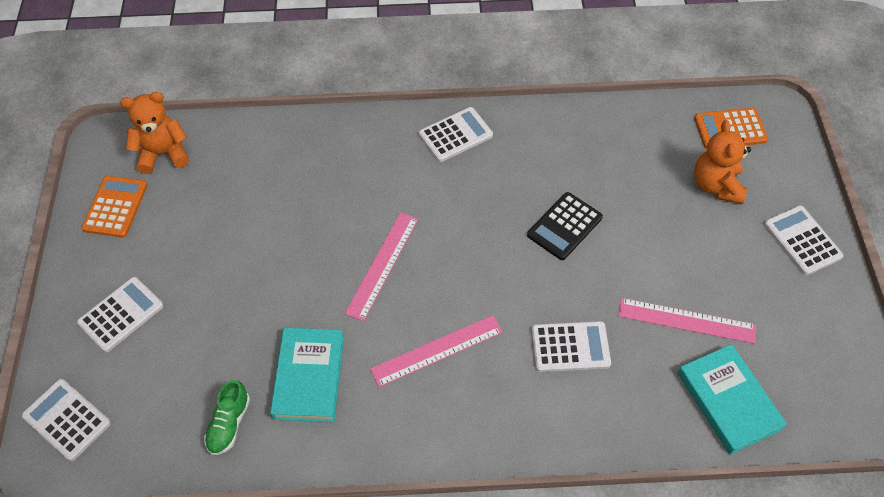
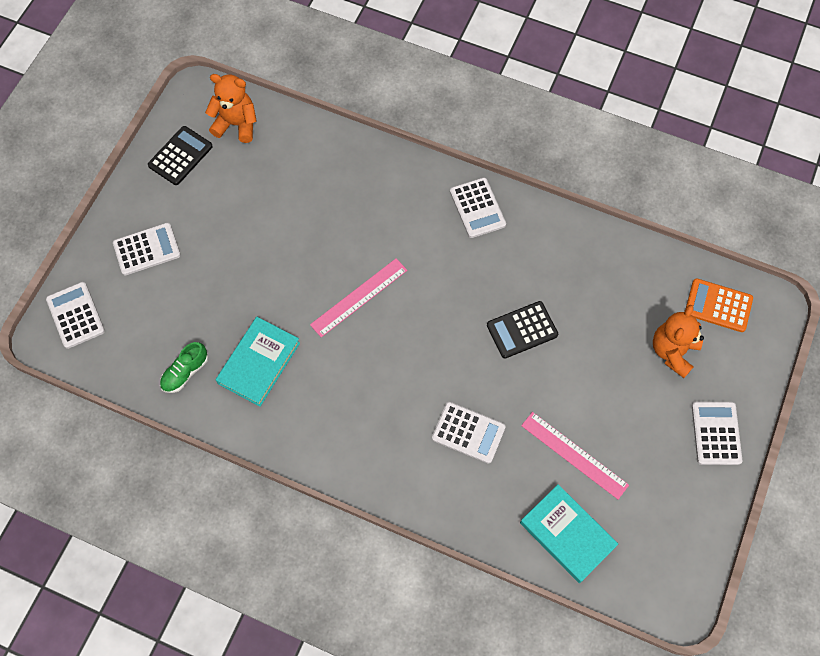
camera: 25 degrees right, 10 degrees up
(115, 207) = (180, 156): orange calculator -> black calculator
(437, 350) = (364, 387): pink ruler -> none
(455, 135) = (477, 208): white calculator -> white calculator turned 75 degrees clockwise
(728, 401) = (567, 534): turquoise book -> turquoise book turned 45 degrees counterclockwise

